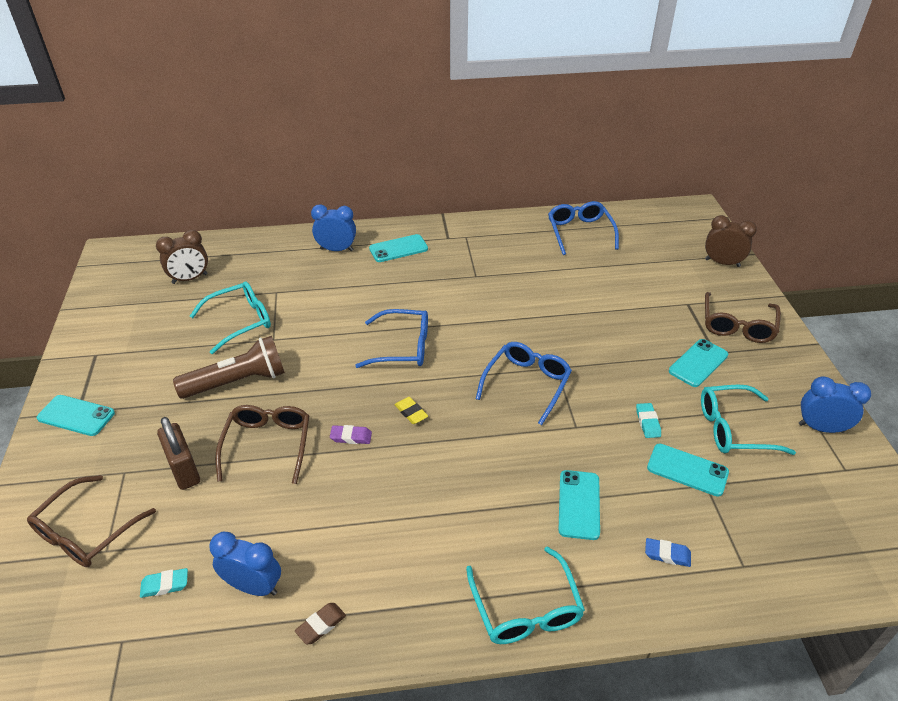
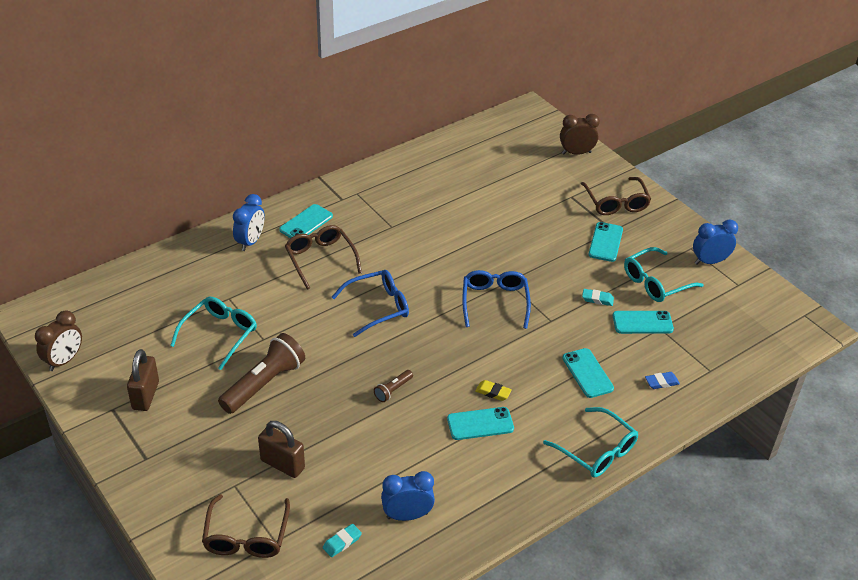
camera: 30 degrees left, 0 degrees up
(76, 415) = (148, 462): turquoise phone -> turquoise phone (480, 424)
(132, 353) = (145, 395): none -> brown padlock
(190, 279) = (135, 313): brown clock -> brown clock (64, 360)
(267, 445) = (333, 421): brown glasses -> brown glasses (320, 259)
(321, 625) = (473, 517): brown eraser -> none
(336, 250) = (250, 242): blue clock -> blue clock turned 135 degrees clockwise
(351, 437) = (393, 390): purple eraser -> brown flashlight
(411, 412) = (424, 355): yellow eraser -> yellow eraser (493, 392)
(580, 232) = (450, 160): blue glasses -> none
(647, 422) = (597, 299): turquoise eraser -> turquoise eraser turned 45 degrees counterclockwise

